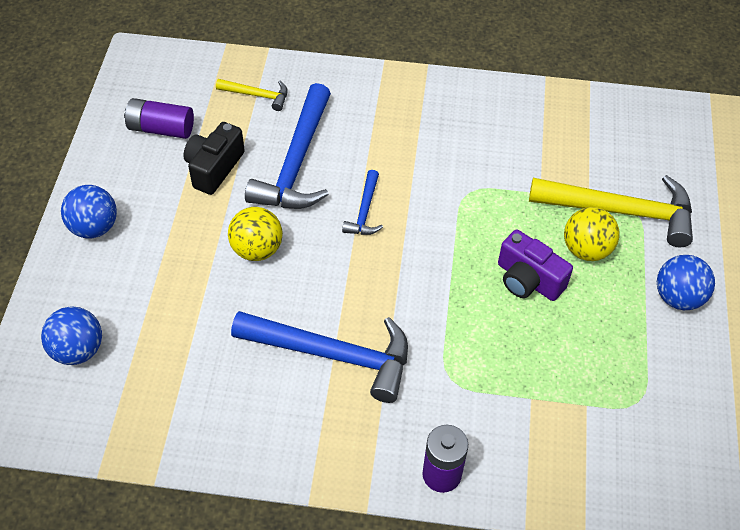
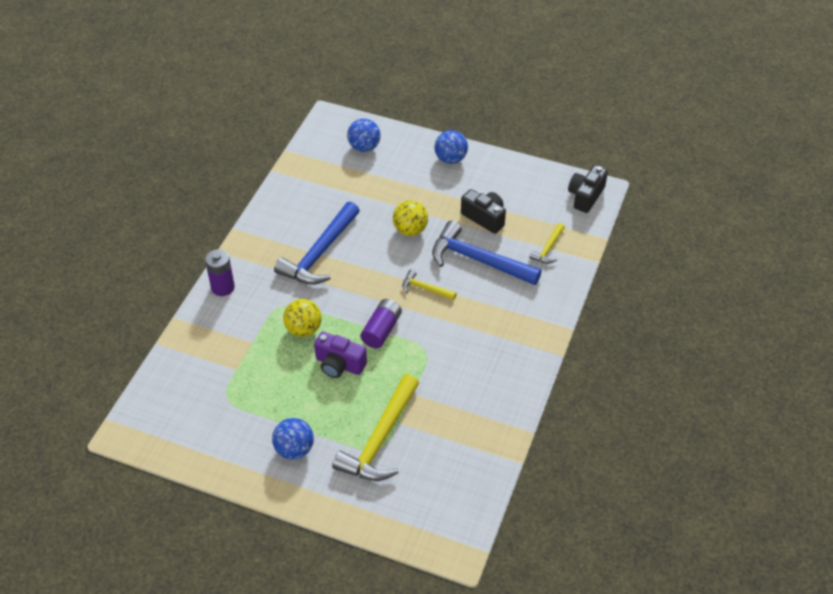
camera: 105 degrees right, 5 degrees down
(152, 69) = (585, 196): none -> black camera
(161, 129) = (527, 195): purple battery -> purple battery (381, 330)
(365, 211) = (425, 289): blue hammer -> yellow hammer
(528, 280) = (339, 365): purple camera -> purple camera turned 120 degrees counterclockwise
(586, 249) = (353, 406): yellow ball -> yellow ball (303, 329)

